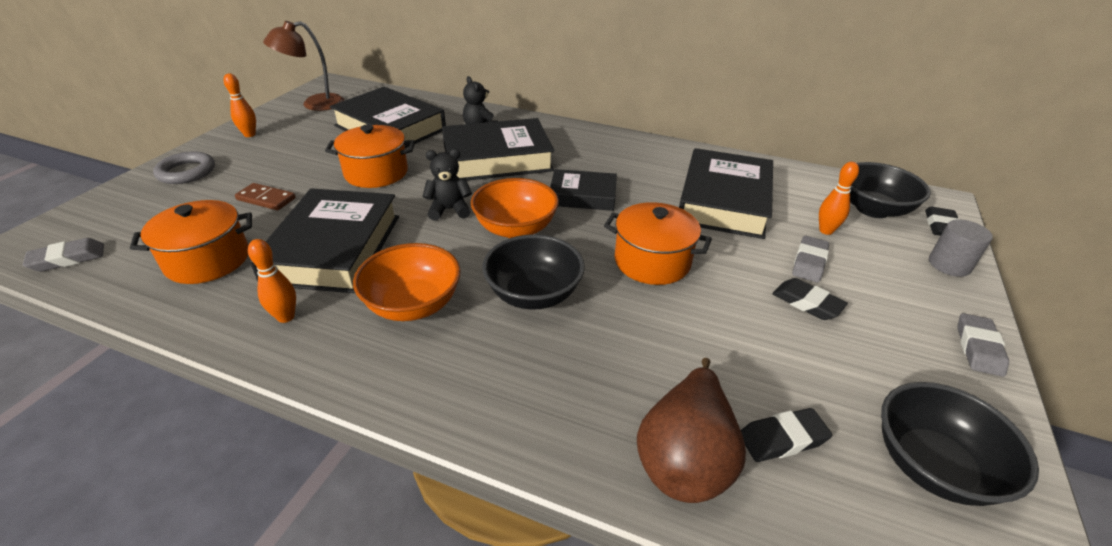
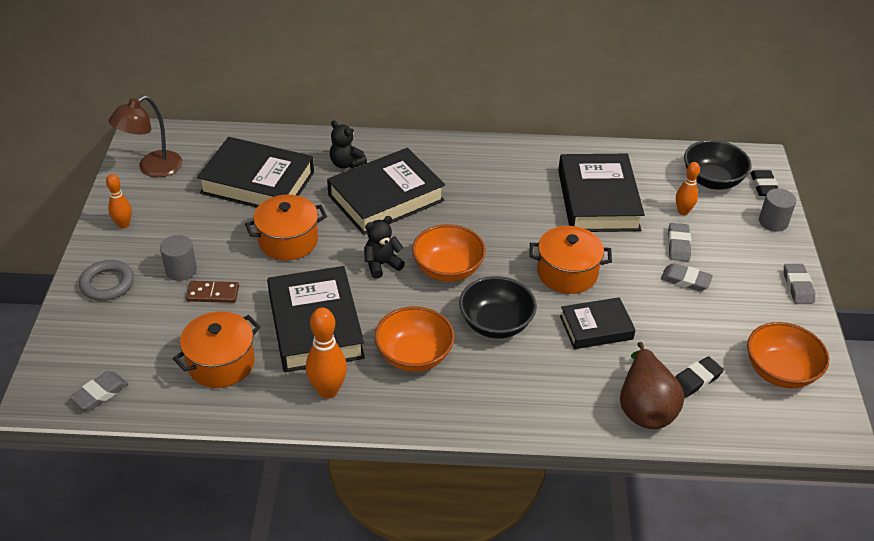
camera: 20 degrees left, 5 degrees up
(259, 175) = (181, 270): none -> grey cylinder
(286, 317) = (328, 391): orange bowling pin -> orange bowling pin, size x1.57
(582, 196) = (483, 222): black book -> black book (596, 328)
(807, 303) = (685, 280): black eraser -> grey eraser
(932, 466) = (780, 372): black bowl -> orange bowl

